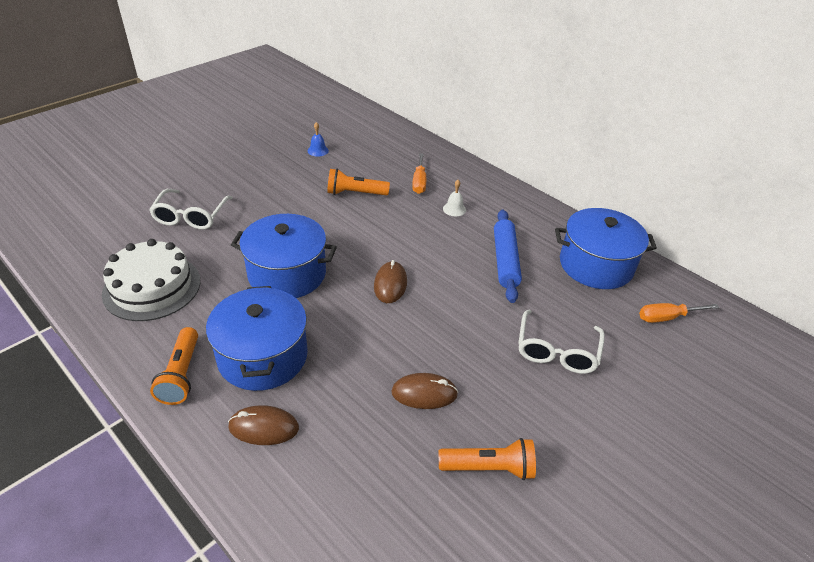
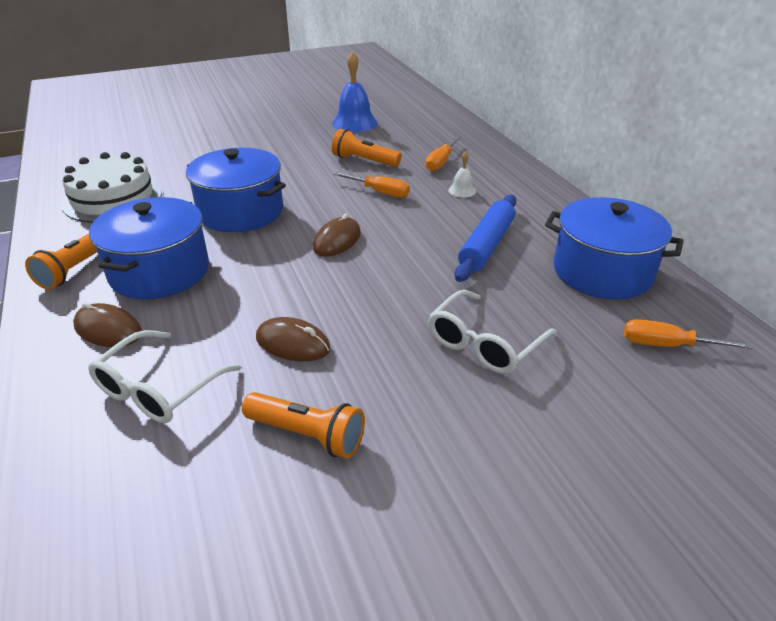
camera: 25 degrees right, 5 degrees down
(191, 216) = (193, 154): white glasses -> white glasses (158, 389)
(318, 150) = (354, 123): blue bell -> blue bell, size x2.00
(390, 225) = (379, 192): none -> orange screwdriver

